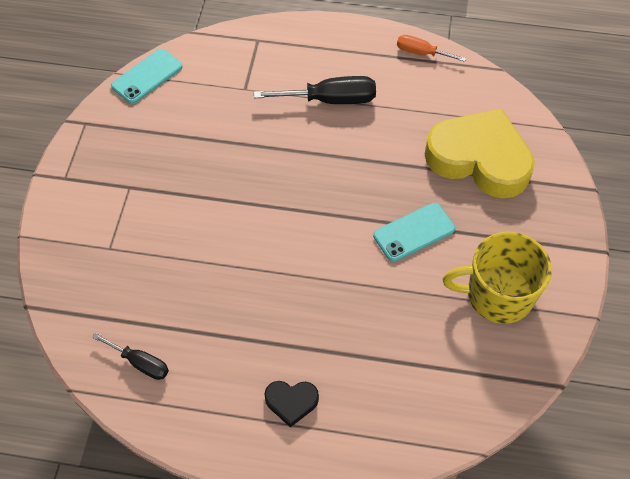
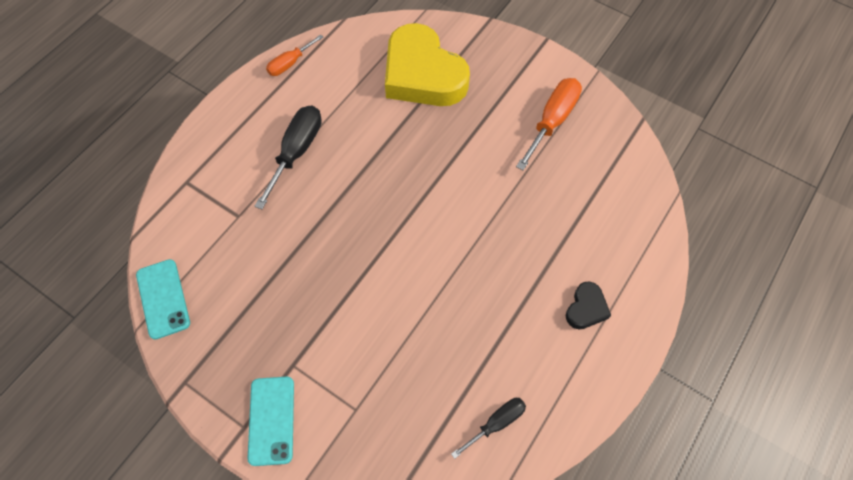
camera: 65 degrees left, 5 degrees up
(414, 232) = (468, 150): turquoise phone -> turquoise phone (271, 420)
(479, 159) = (422, 74): yellow heart -> yellow heart turned 90 degrees counterclockwise
(497, 295) = (552, 121): yellow mug -> orange screwdriver

